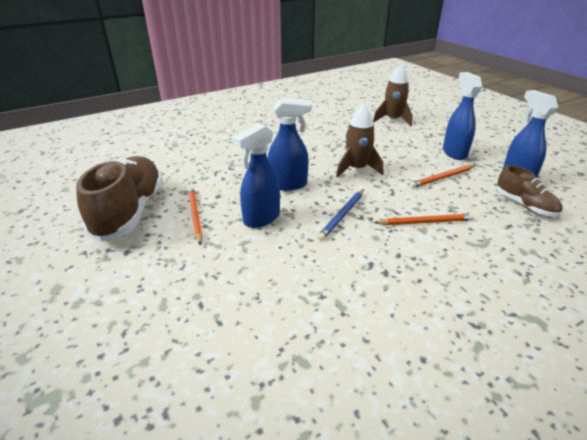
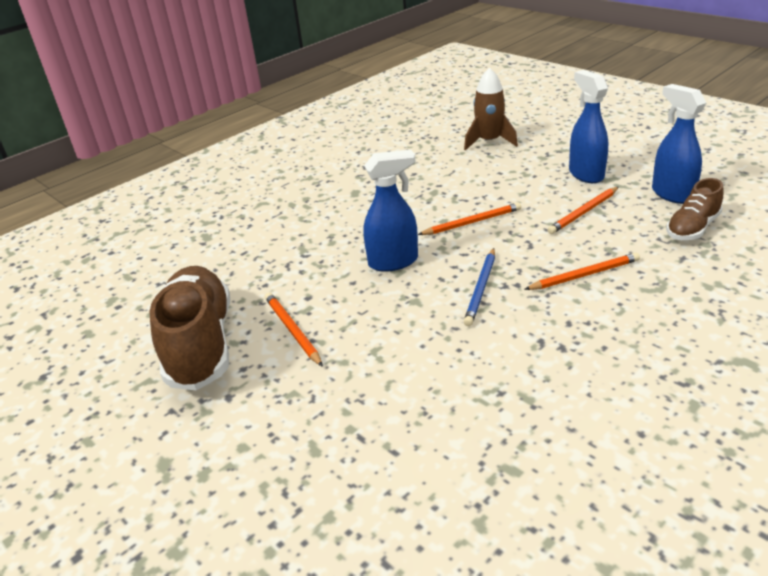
camera: 10 degrees left, 0 degrees up
(261, 218) = (381, 315): blue spray bottle -> none
(356, 169) = (472, 222): brown rocket -> orange pencil
(525, 205) = (692, 228): brown shoe -> brown shoe turned 90 degrees clockwise

